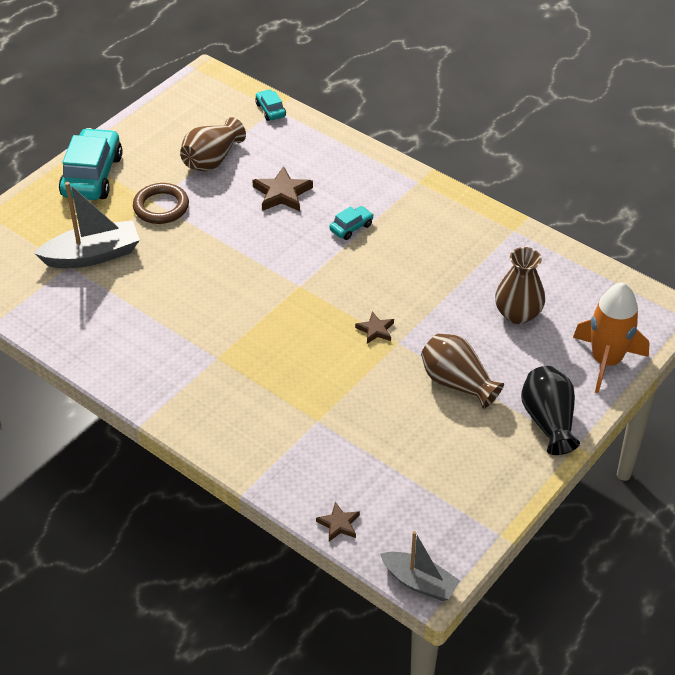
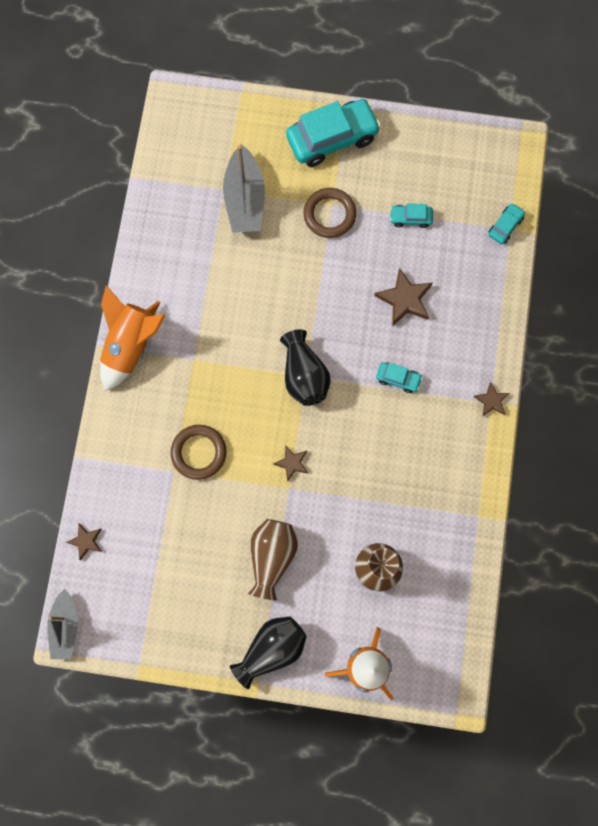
camera: 60 degrees right, 30 degrees up
(93, 255) = (245, 199): grey boat -> grey boat turned 45 degrees clockwise
(162, 399) = (131, 345): none -> orange rocket
(212, 160) = (410, 218): brown vase -> turquoise car
(298, 286) = (304, 375): none -> black vase
(313, 393) = (199, 453): none -> brown ring
(416, 180) = (491, 401): none -> brown star

